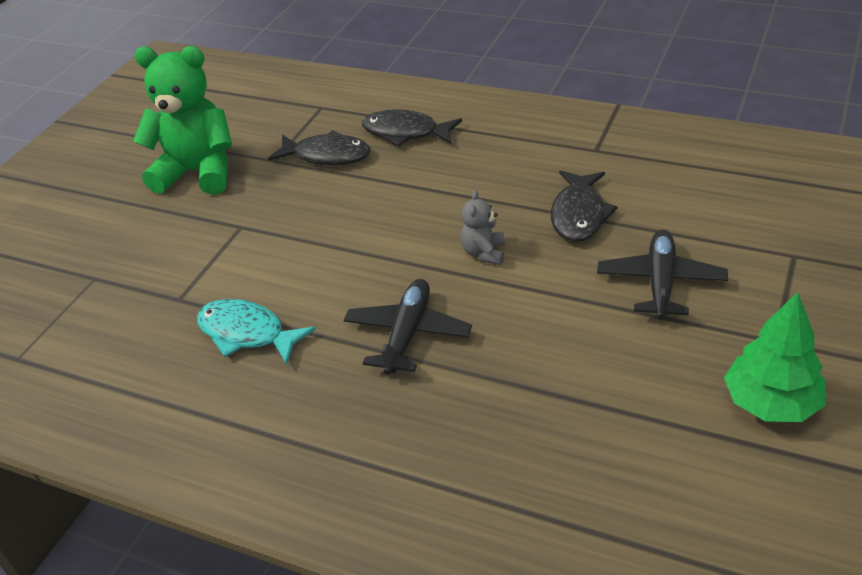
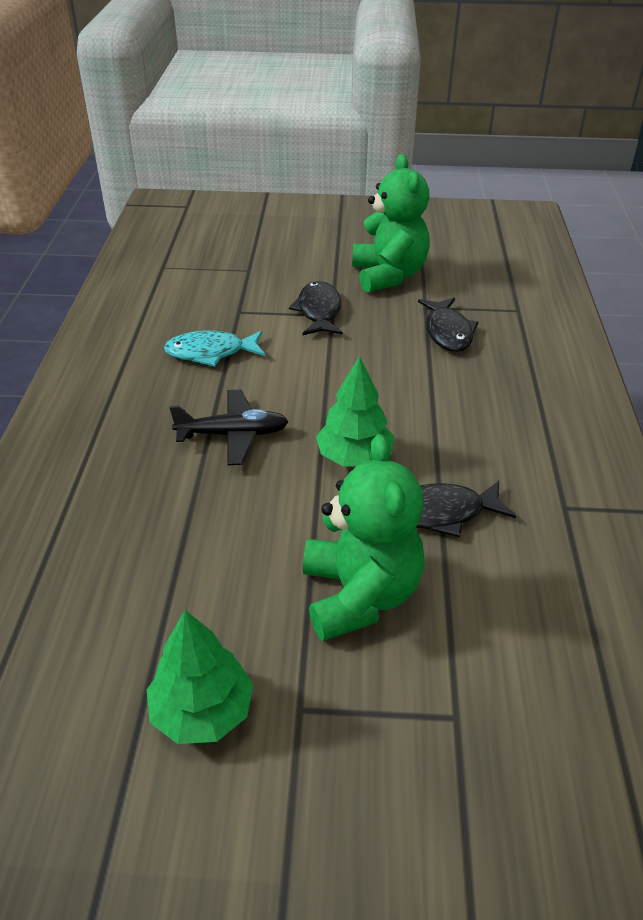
camera: 65 degrees right, 0 degrees up
(247, 333) = (211, 352): turquoise fish -> turquoise fish turned 105 degrees counterclockwise
(406, 132) = (510, 368): black fish -> black fish (319, 311)
(484, 253) = (354, 457): grey teddy bear -> green tree
(660, 282) = (359, 595): black plane -> green teddy bear

